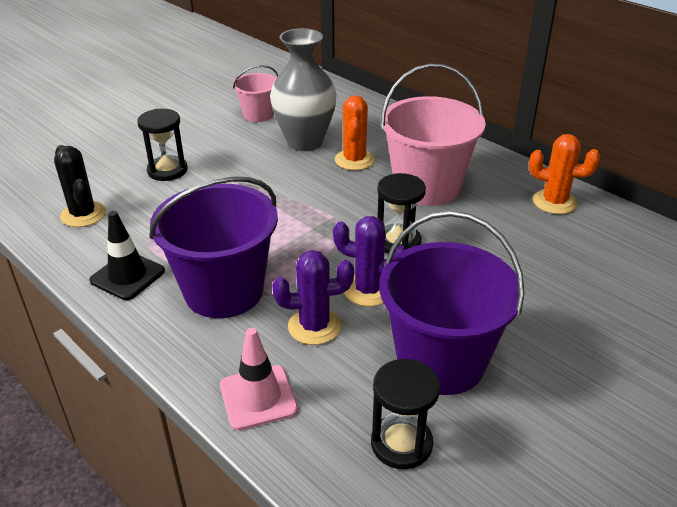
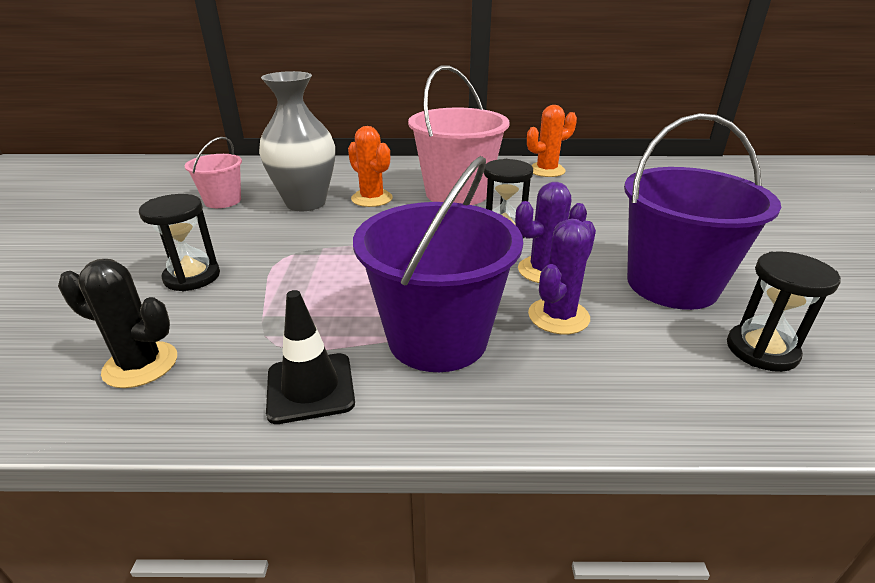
camera: 45 degrees left, 5 degrees down
(258, 397) = (626, 397): pink traffic cone -> none

